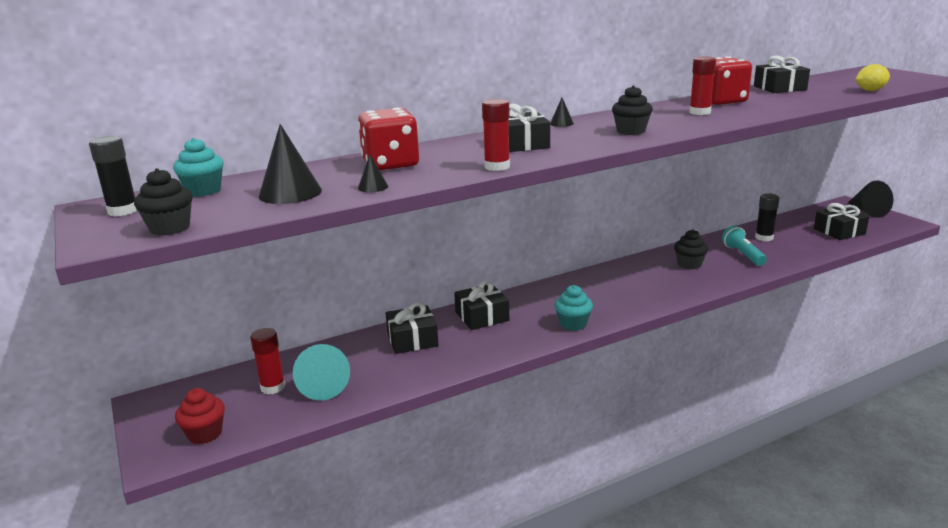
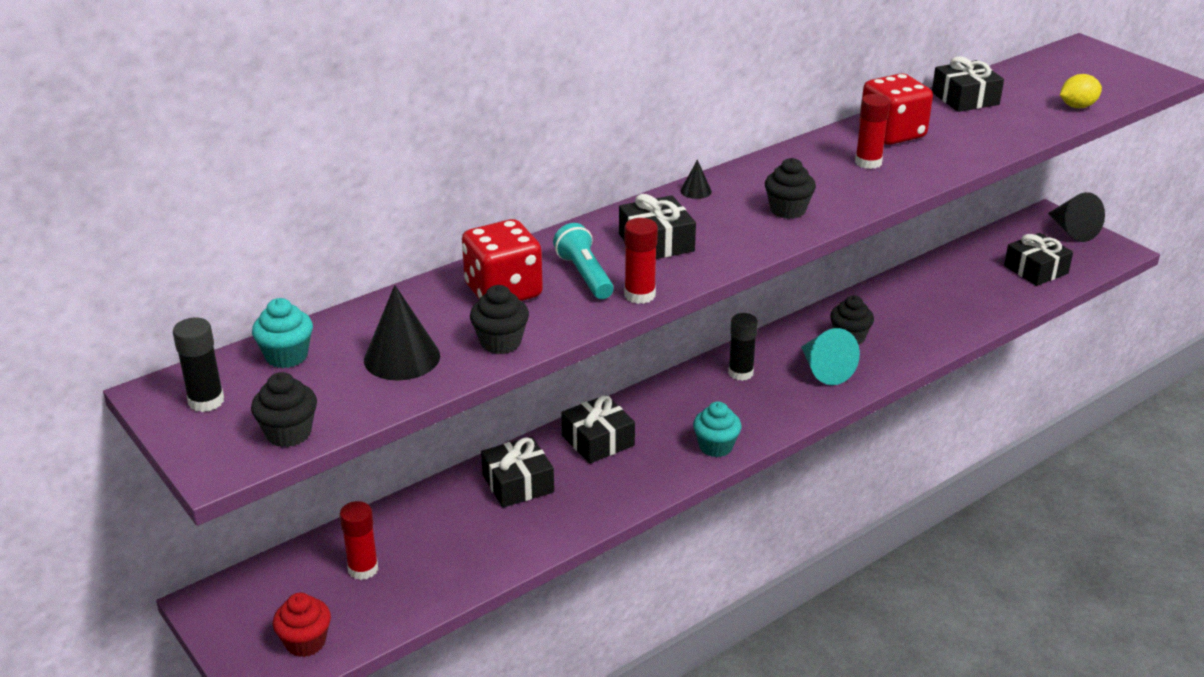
camera: 10 degrees left, 10 degrees up
(323, 386) = (427, 562): turquoise cone -> turquoise cone (824, 370)
(373, 187) = (500, 342): black cone -> black cupcake
(742, 255) = (915, 317): turquoise flashlight -> turquoise flashlight (584, 275)
(764, 238) = (941, 285): black glue stick -> black glue stick (740, 373)

